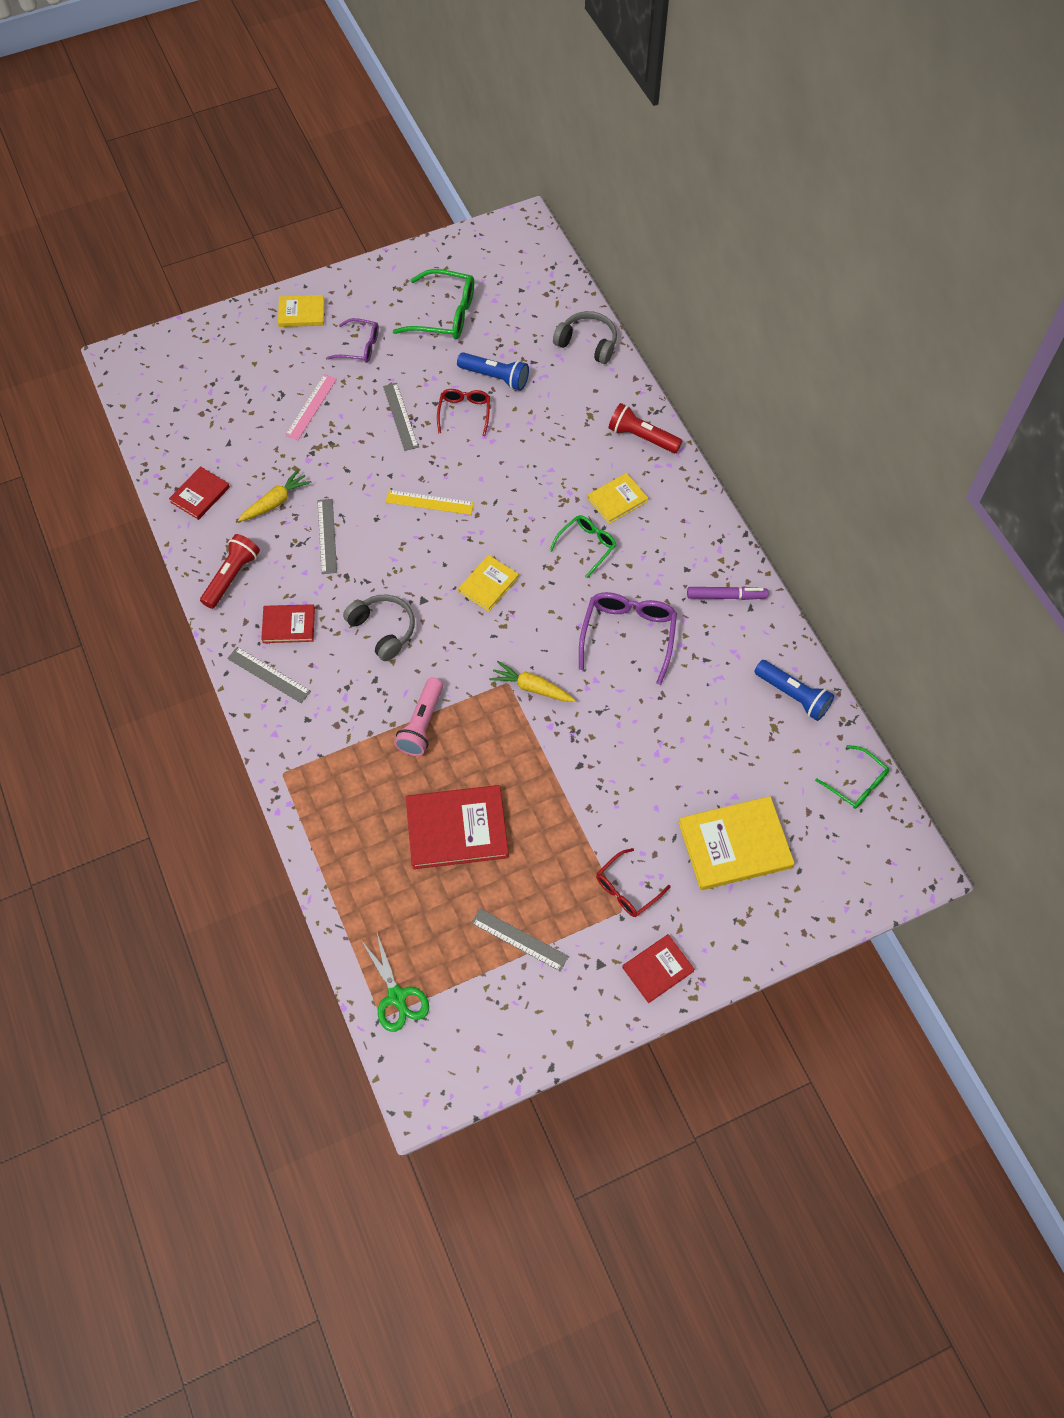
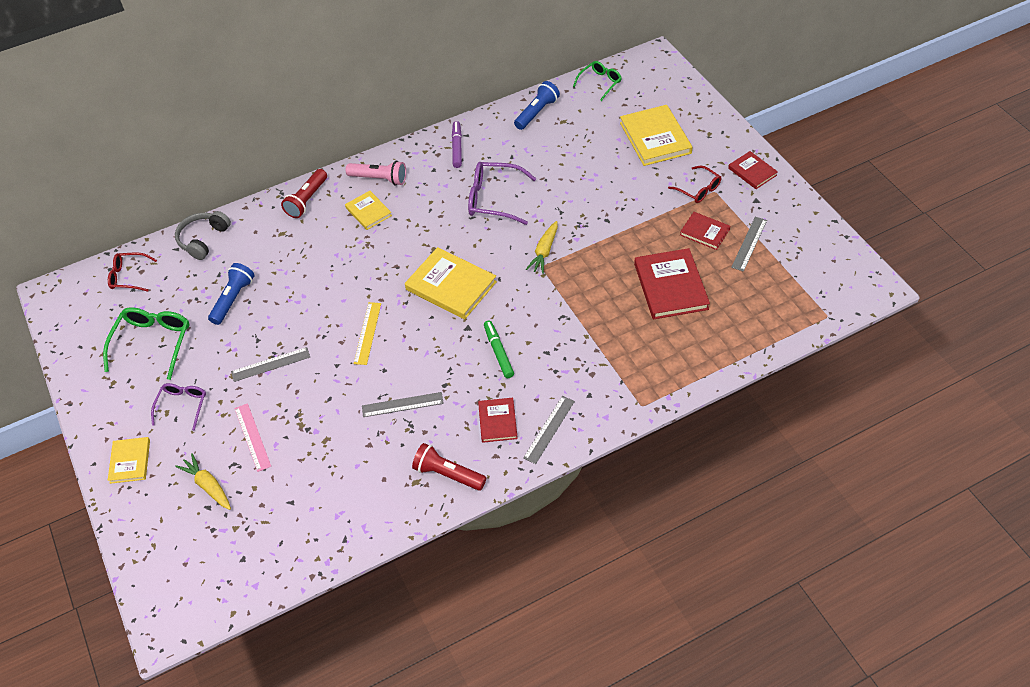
camera: 90 degrees left, 10 degrees down
(200, 495) = (353, 517): red book -> red book (704, 232)
(275, 502) = (363, 450): yellow carrot -> yellow carrot (208, 485)
(311, 407) = (252, 437): pink ruler -> pink ruler turned 45 degrees clockwise
(383, 630) = (498, 352): grey headphones -> green marker
(397, 996) = (810, 308): green scissors -> none
(422, 724) = (584, 317): pink flashlight -> pink flashlight (379, 179)
(464, 413) = (271, 317): red glasses -> red glasses (128, 276)
(488, 584) = (451, 286): yellow book -> yellow book, size x1.75
(587, 546) = (413, 227): green glasses -> none

